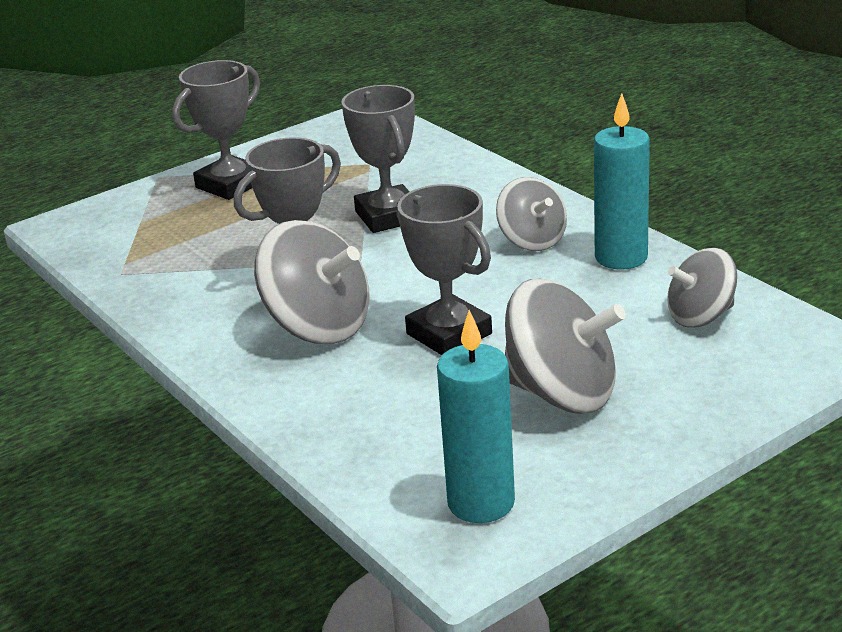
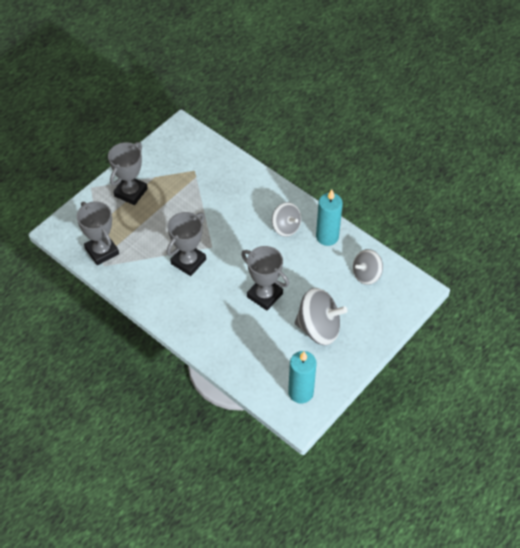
camera: 15 degrees left, 25 degrees up
(318, 327) = (207, 295): grey spinning top -> none
(388, 216) = (216, 213): grey trophy -> grey trophy (102, 251)

